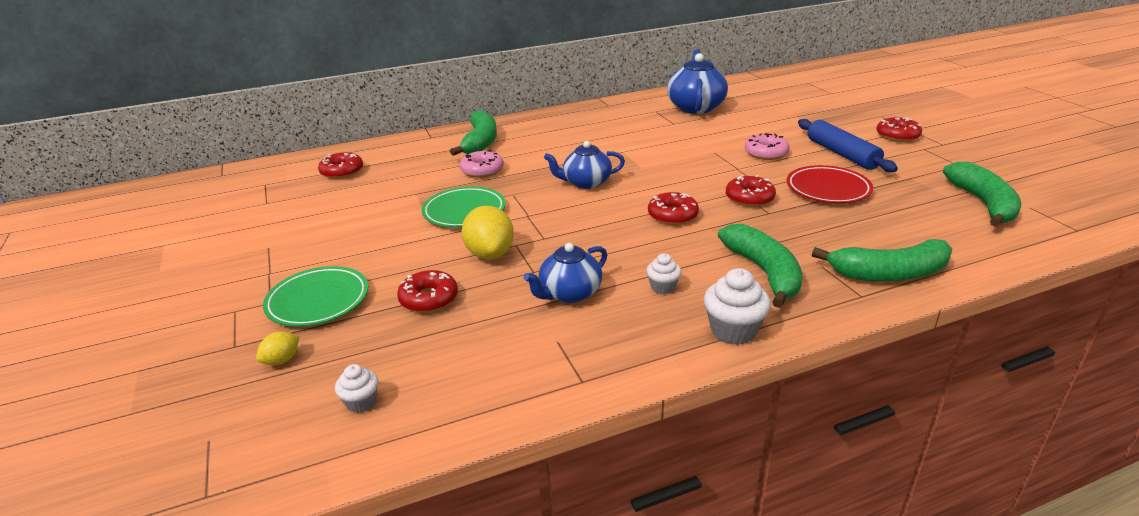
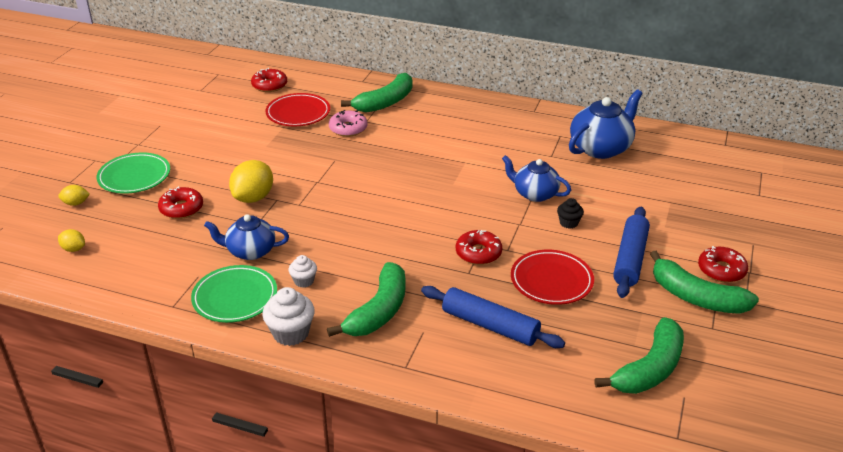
camera: 40 degrees right, 5 degrees up
(361, 402) = (74, 249): white cupcake -> yellow lemon
(412, 179) = (298, 113): none -> red plate
(464, 211) = (288, 157): green plate -> green plate (235, 297)
(586, 183) = (394, 176): blue teapot -> blue teapot (534, 194)
(672, 215) = (401, 235): red donut -> none
(766, 153) = (568, 223): pink donut -> black cupcake
(852, 235) = (490, 325): none -> blue rolling pin
(889, 274) = (454, 366): green banana -> green banana (696, 297)

